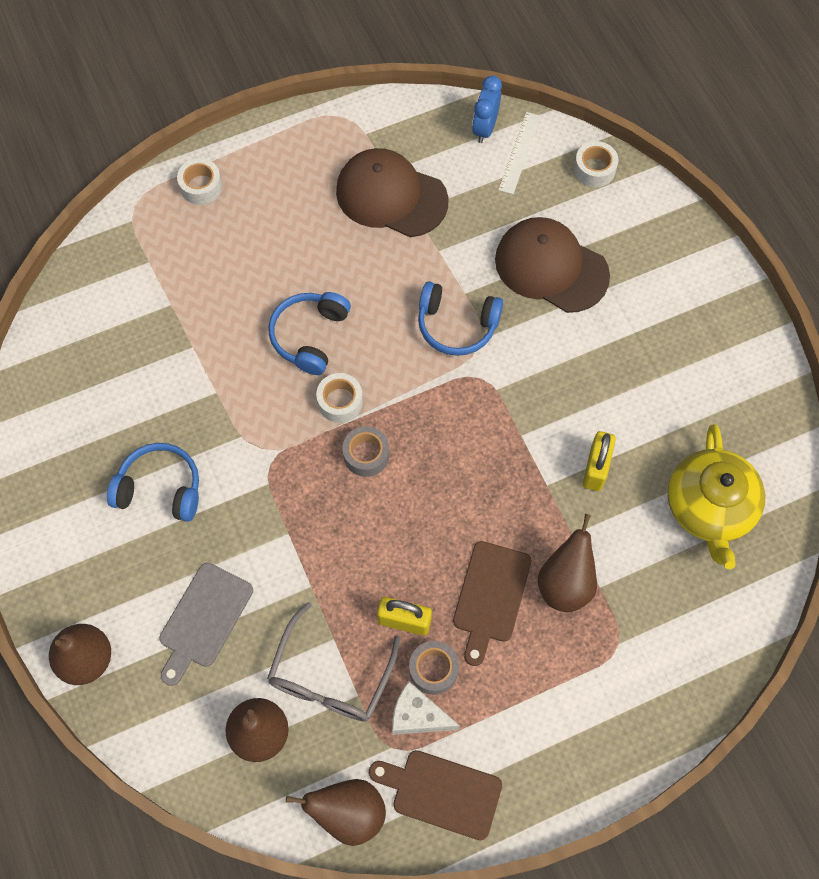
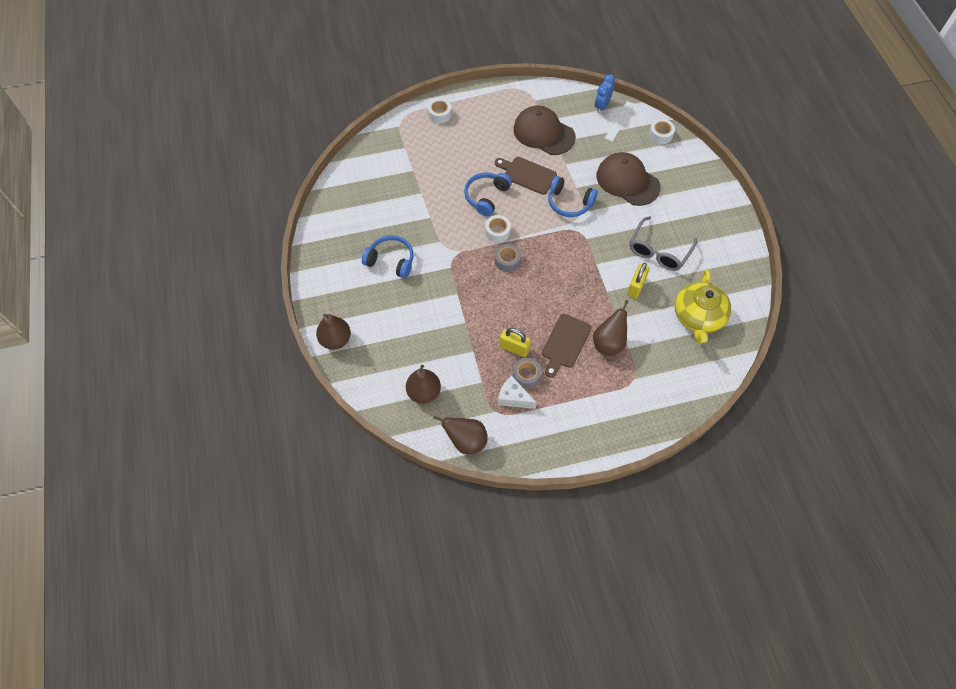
camera: 10 degrees right, 5 degrees down
(204, 619) = (403, 330): grey cutting board -> none
(330, 676) = (468, 370): grey glasses -> grey glasses (659, 251)
(441, 793) = (520, 439): brown cutting board -> brown cutting board (527, 175)

